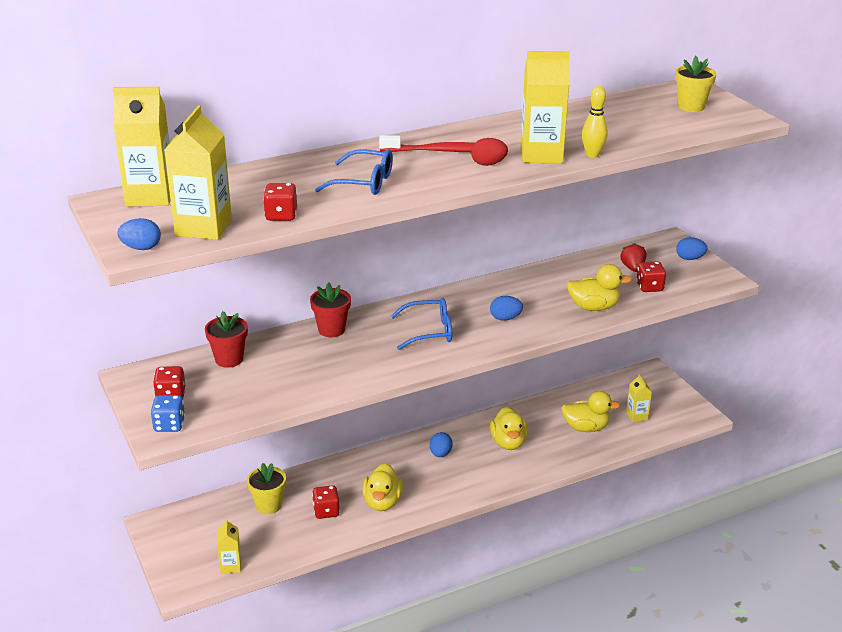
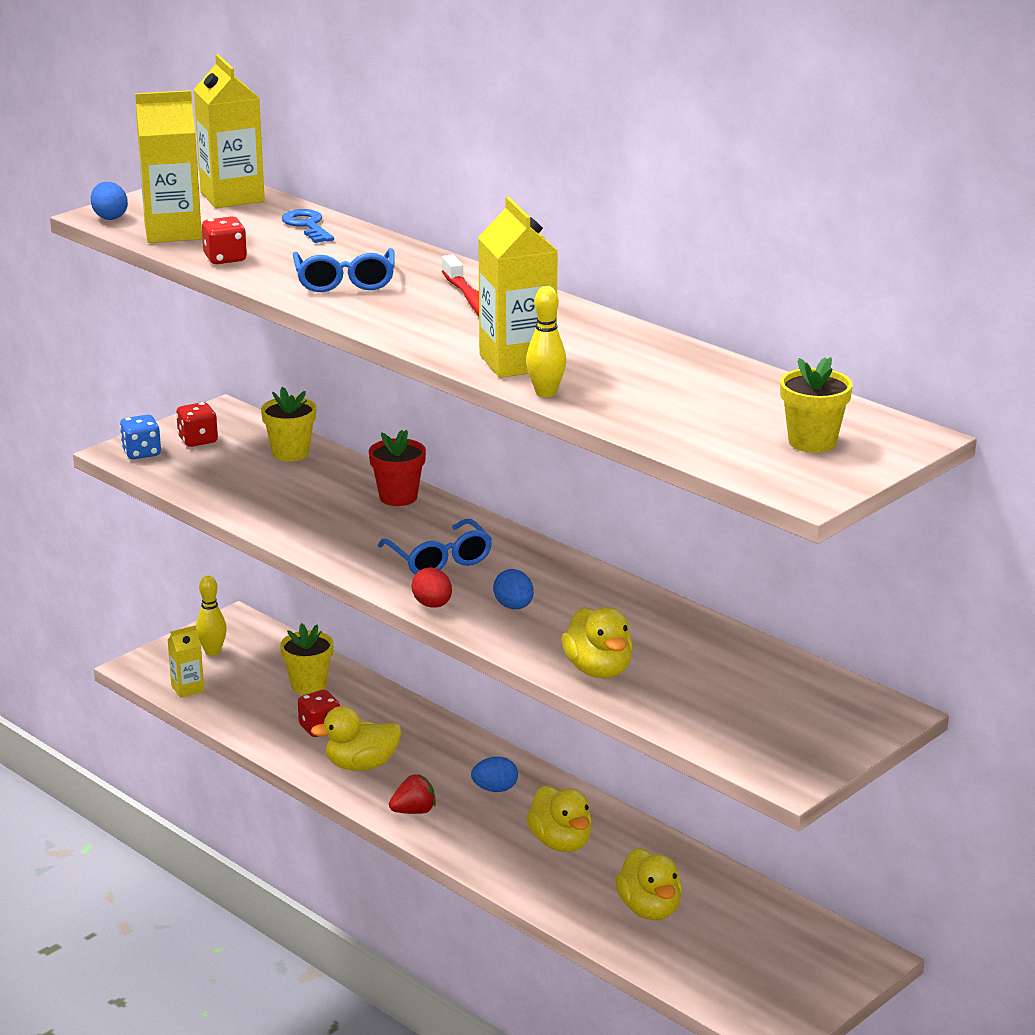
camera: 70 degrees right, 5 degrees down
(188, 543) = (212, 652): none -> yellow bowling pin
(229, 359) = (290, 453): red flower pot -> yellow flower pot
(242, 179) = (307, 225): none -> blue key
(488, 164) = (457, 336): red egg -> red egg (432, 605)
(508, 442) = (561, 842): yellow duck -> yellow duck turned 90 degrees counterclockwise
(632, 268) = (753, 688): red strawberry -> red strawberry (414, 811)
(636, 416) = (720, 957): yellow carton -> none
(649, 287) = (701, 710): red dice -> none
(689, 258) = (835, 737): blue egg -> none

